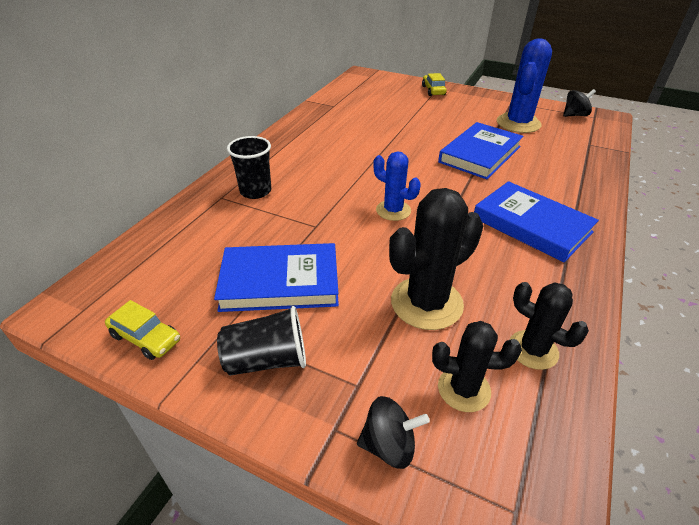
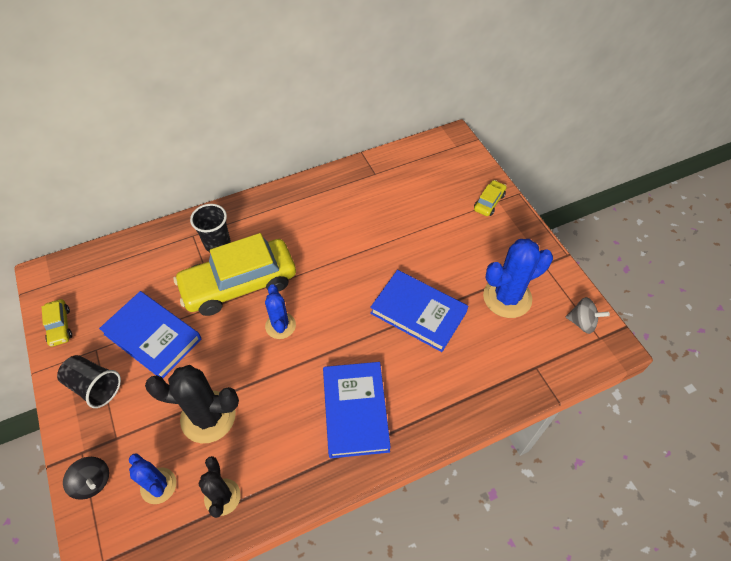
camera: 40 degrees right, 15 degrees up
(316, 205) = (239, 284): none -> yellow car
(464, 389) = (158, 485): black cactus -> blue cactus
(480, 154) = (418, 312): blue book -> blue book turned 45 degrees clockwise
(574, 115) = (582, 322): black spinning top -> grey spinning top

